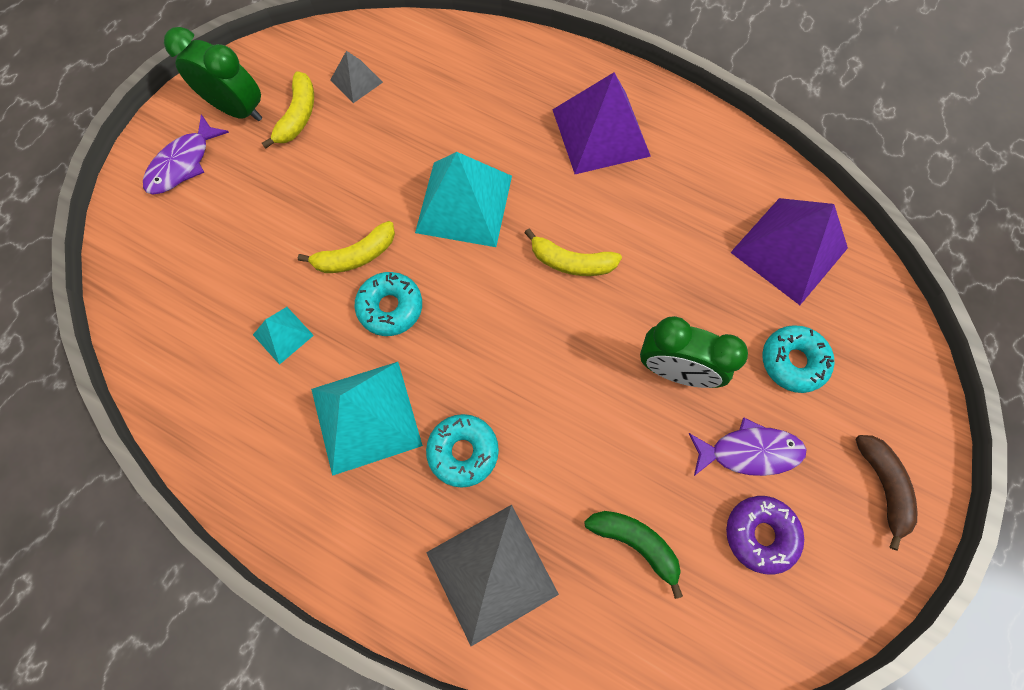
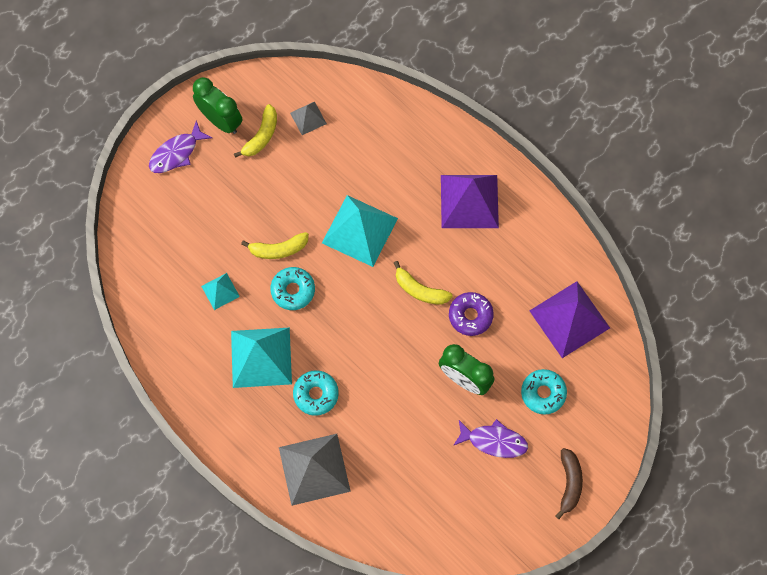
camera: 15 degrees right, 0 degrees up
(635, 543) = (405, 475): green banana -> none
(760, 534) = (482, 490): purple donut -> purple donut (470, 316)

